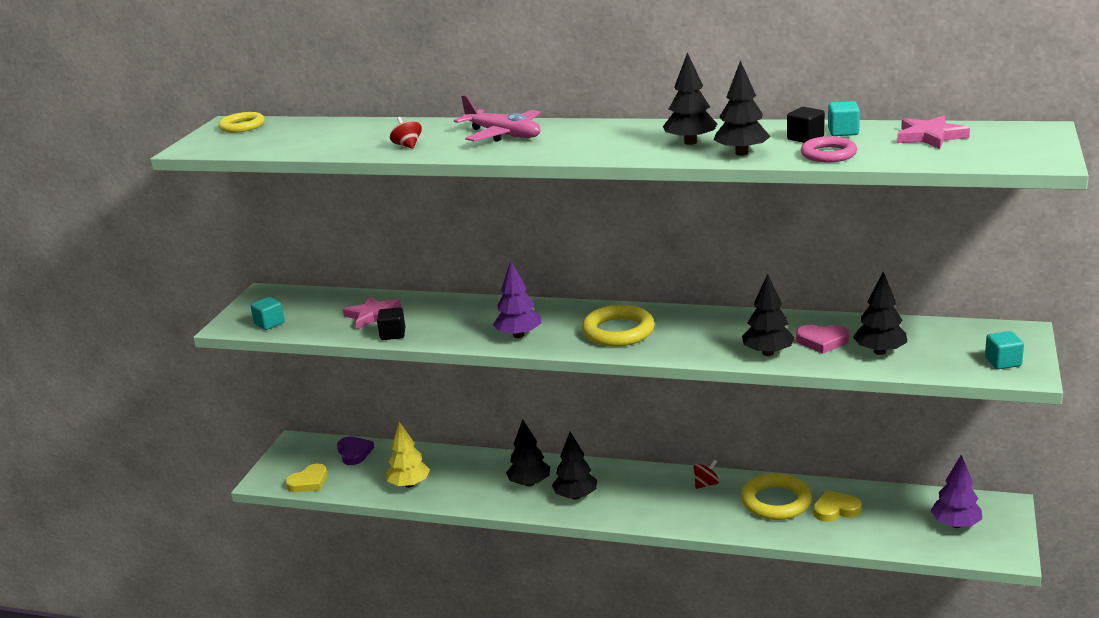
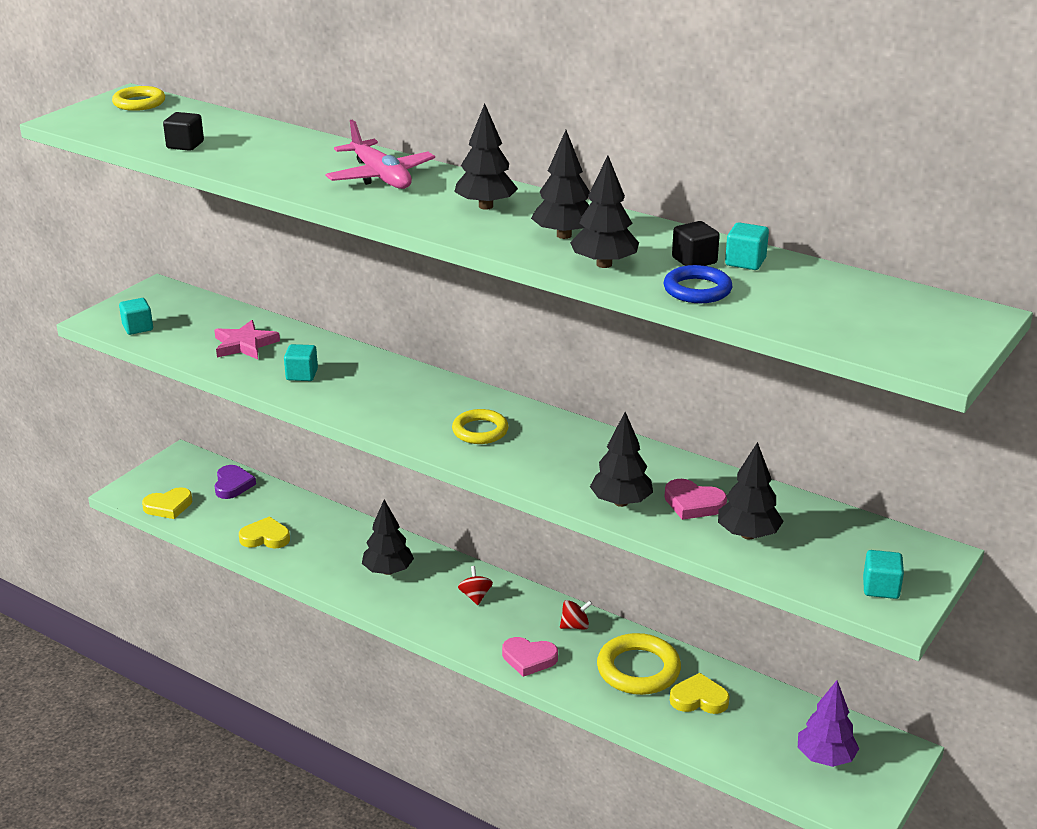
camera: 15 degrees right, 5 degrees up
(393, 334) = (248, 373): black cube -> black cube (185, 145)
(407, 146) = (272, 168): red spinning top -> red spinning top (475, 596)
(409, 484) = (265, 537): yellow tree -> yellow heart
(440, 326) = (302, 374): none -> turquoise cube
(518, 335) = (373, 408): purple tree -> none
(575, 496) = (426, 600): black tree -> black tree (485, 206)
(618, 331) = (480, 431): yellow ring -> yellow ring, size x0.65
(686, 516) = (529, 659): none -> pink heart
(828, 154) = (697, 290): pink ring -> blue ring
(930, 136) = (837, 293): pink star -> none

